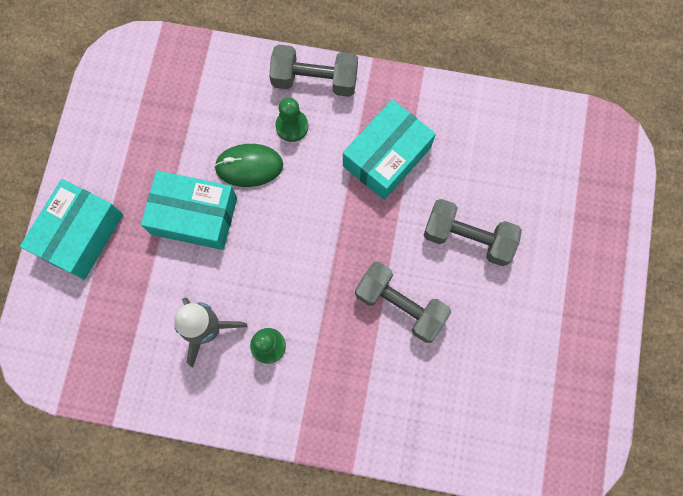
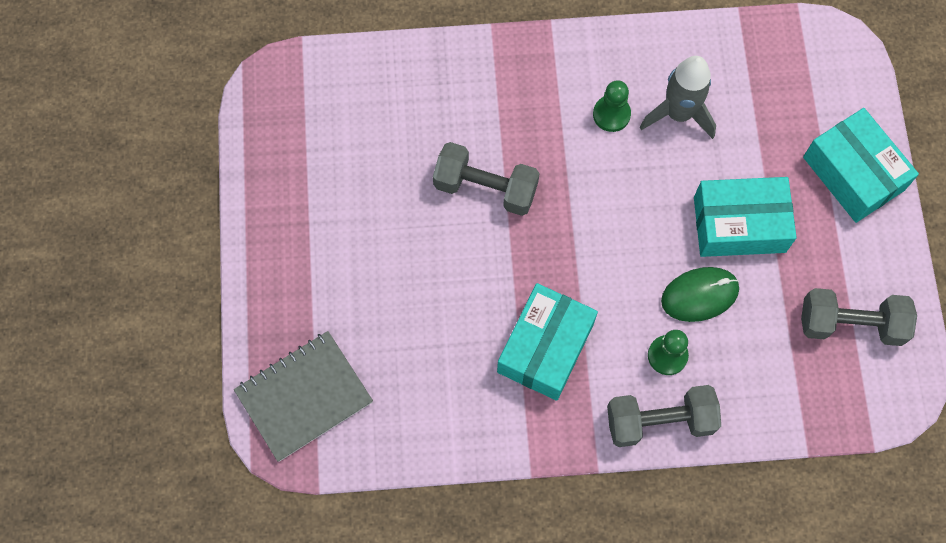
camera: 165 degrees right, 5 degrees down
(80, 234) = (853, 173): turquoise box -> turquoise box turned 45 degrees counterclockwise
(468, 238) = (429, 278): grey dumbbell -> grey dumbbell (851, 324)
(589, 167) = (304, 396): none -> grey notebook

